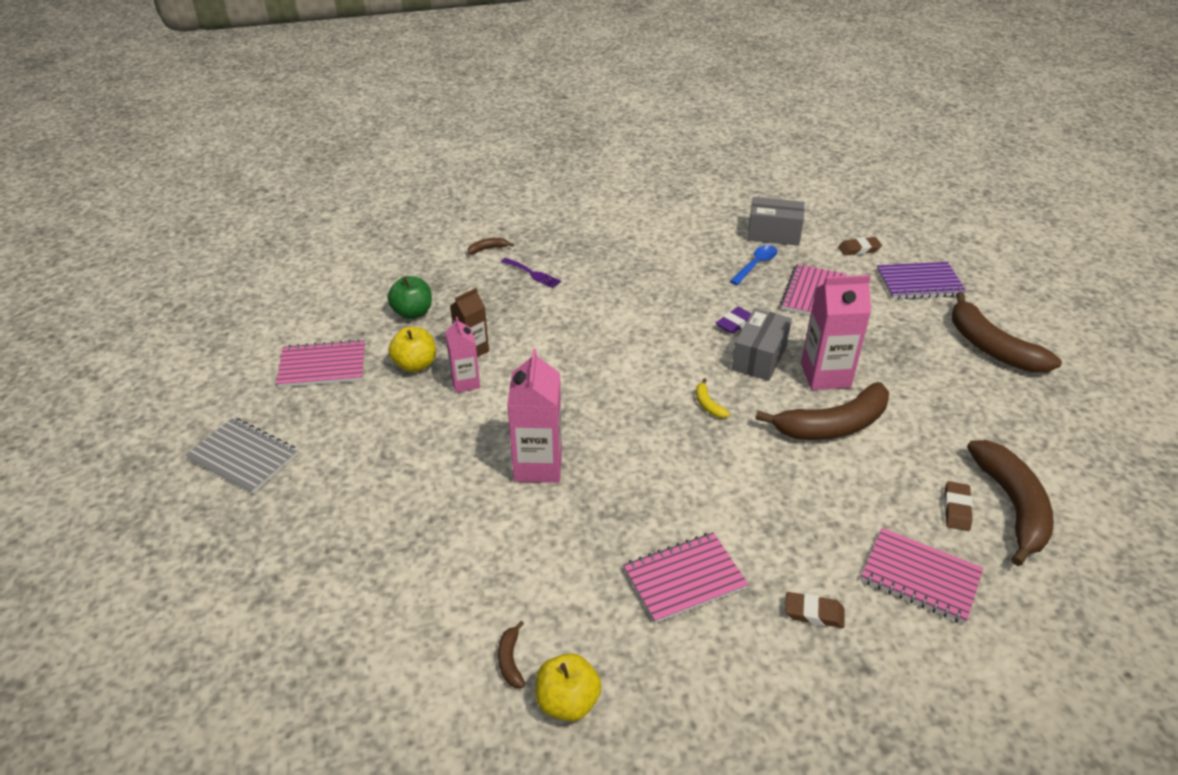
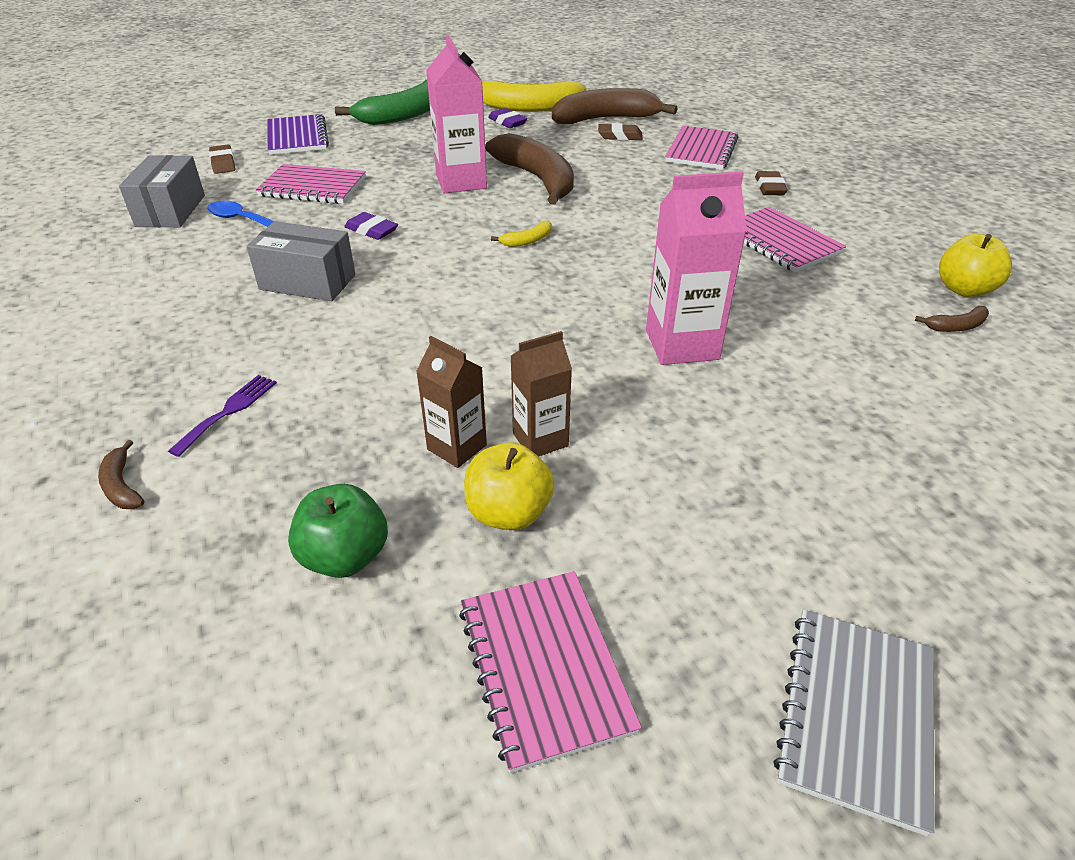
camera: 100 degrees left, 0 degrees up
(465, 382) = (540, 439): pink carton -> brown carton
(759, 357) = (437, 215): grey box -> grey box (307, 282)
(985, 420) = (507, 122): none -> purple eraser
(991, 347) = (405, 115): brown banana -> green banana
(1037, 442) = (528, 107): none -> yellow banana

